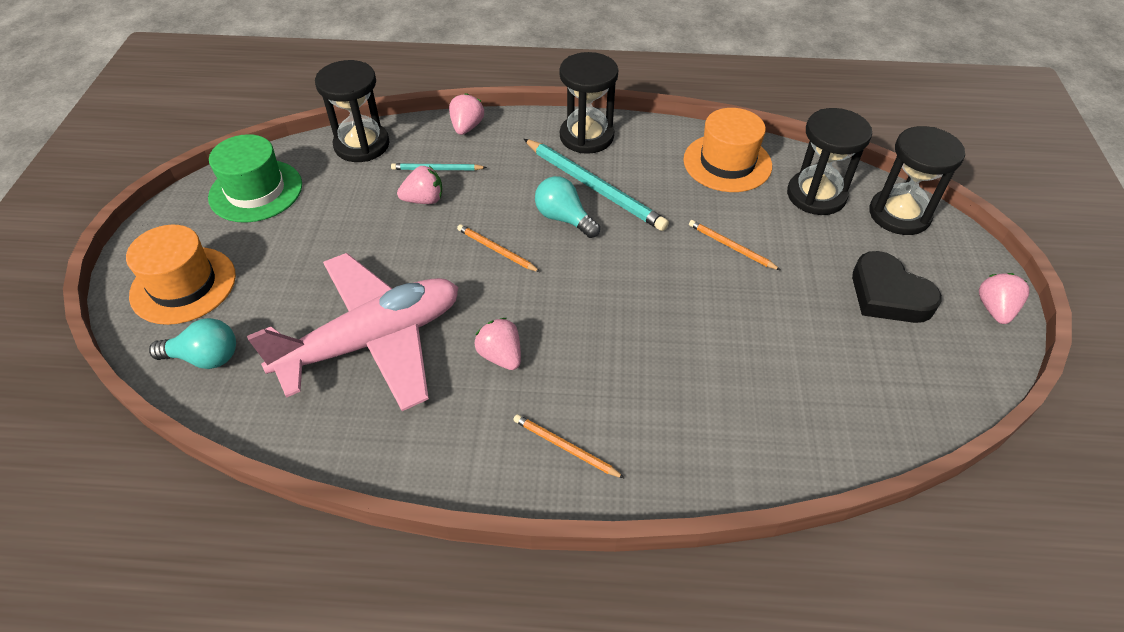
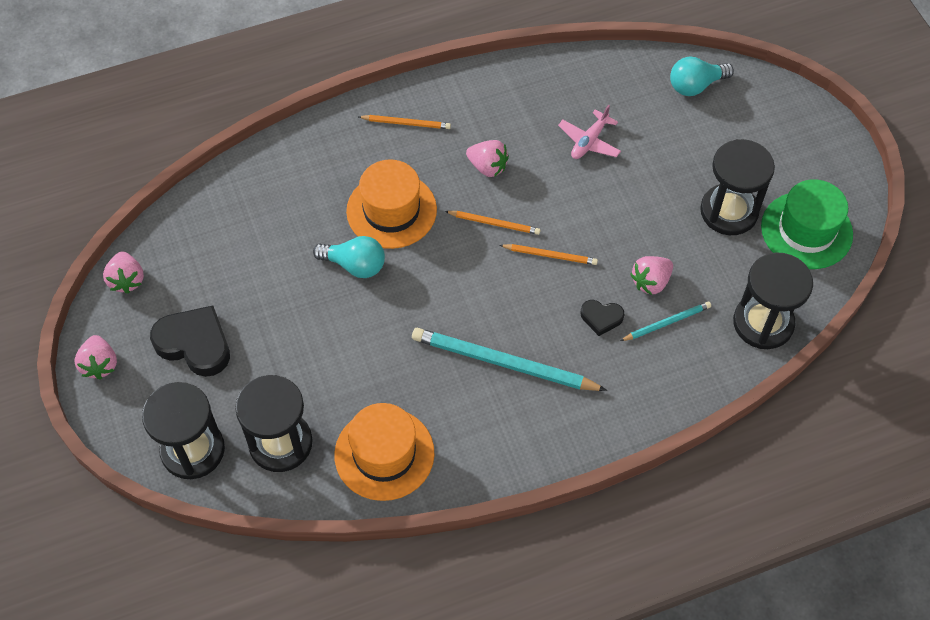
camera: 155 degrees right, 10 degrees up
(183, 285) = (769, 127): orange hat -> orange hat (391, 210)
(372, 341) = (589, 141): pink plane -> pink plane, size x0.40
(467, 127) = (679, 392): pink strawberry -> pink strawberry (127, 280)
(488, 190) = (601, 318): none -> black heart
(564, 218) = (511, 313): turquoise light bulb -> turquoise light bulb (355, 265)
(586, 136) = (547, 431): black hourglass -> black hourglass (729, 211)
(731, 247) = (346, 342): orange pencil -> orange pencil (494, 223)

